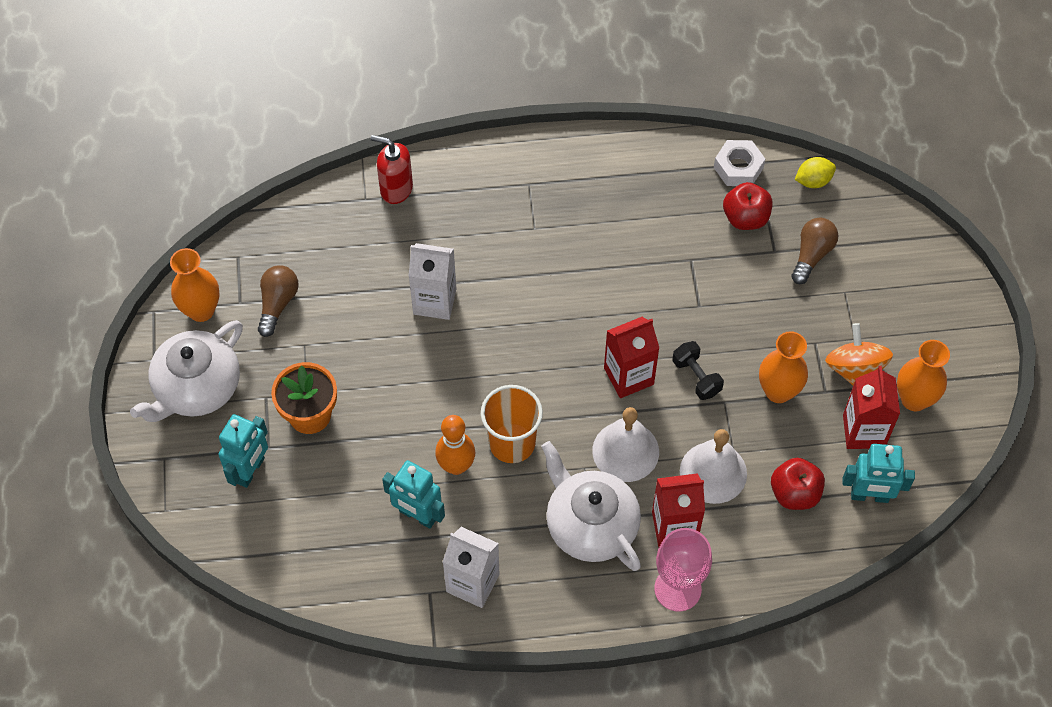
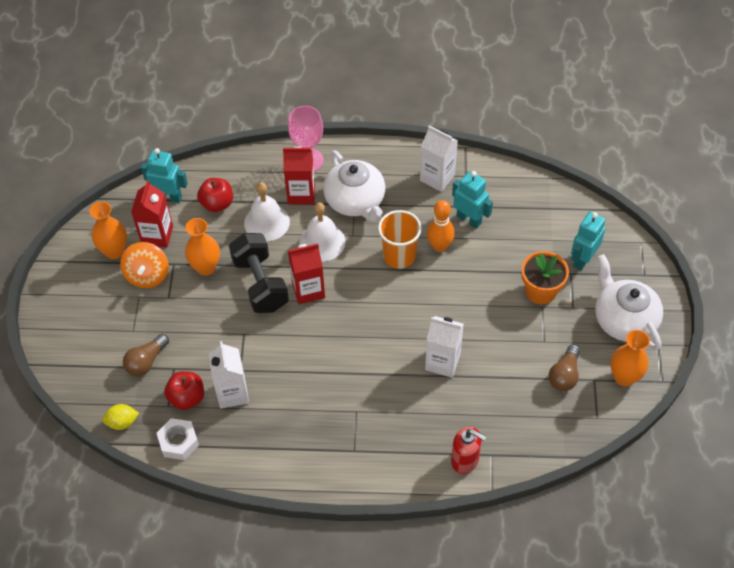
camera: 170 degrees left, 5 degrees down
(197, 388) = (624, 319): white teapot -> white teapot turned 75 degrees counterclockwise
(691, 230) = (232, 393): none -> white carton
(696, 377) = (260, 283): black dumbbell -> black dumbbell, size x1.90

